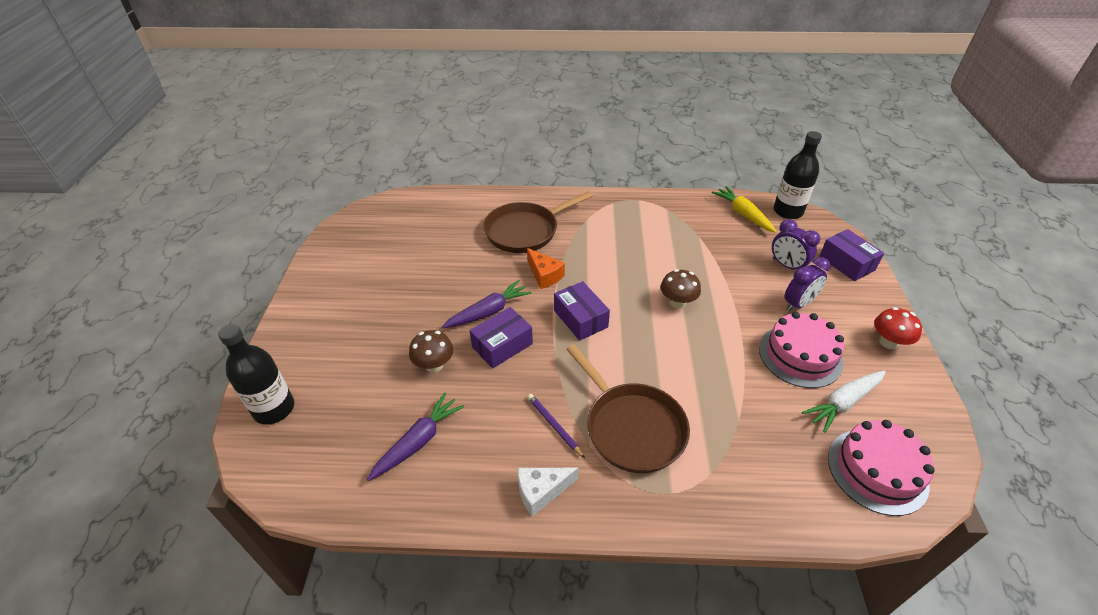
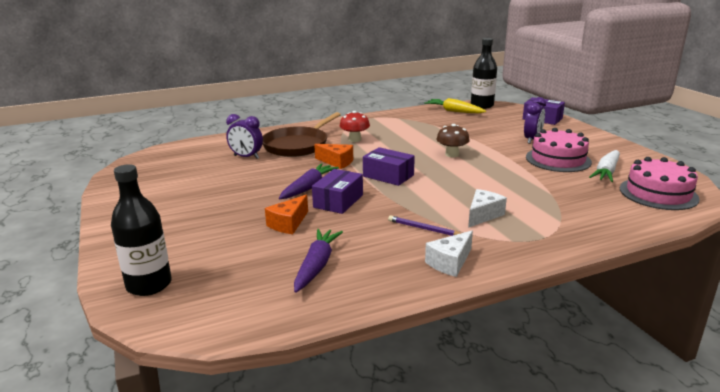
camera: 25 degrees left, 20 degrees down
(434, 365) = (288, 224): brown mushroom -> orange cheese
(631, 427) = (483, 215): brown pan -> white cheese
(787, 266) = (507, 126): purple clock -> purple clock (246, 157)
(888, 342) = (603, 143): red mushroom -> red mushroom (355, 140)

